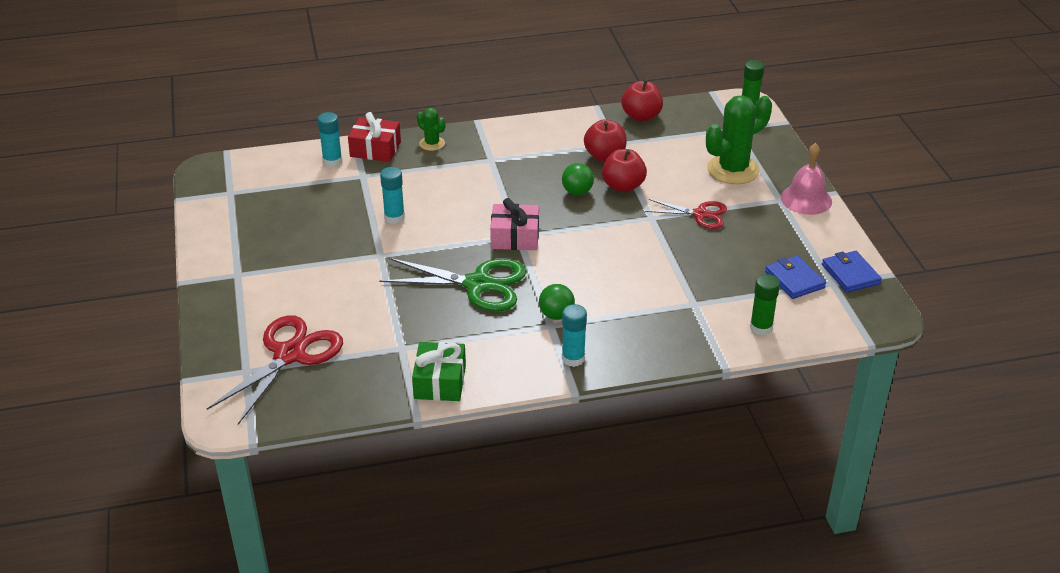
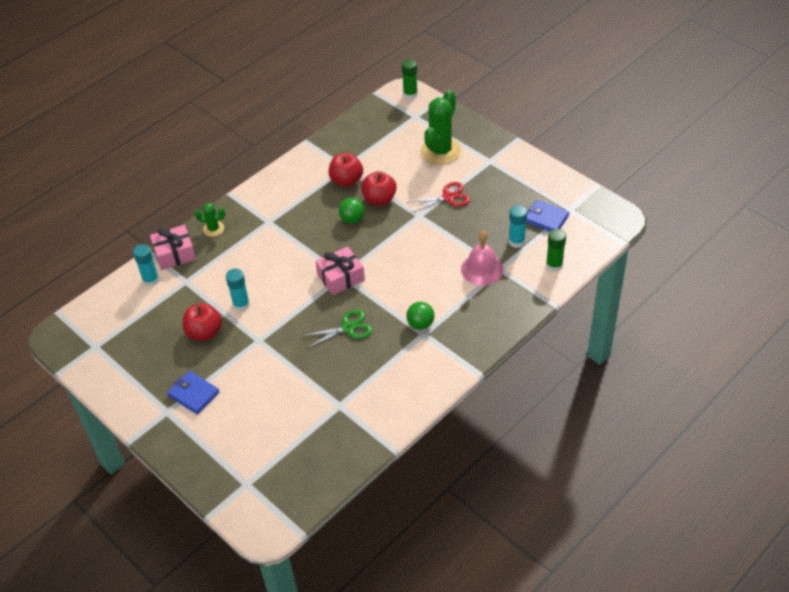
camera: 30 degrees left, 10 degrees up
(289, 355) = (266, 454): red scissors -> none
(375, 149) = (175, 254): red gift -> pink gift
(440, 382) = (388, 417): green gift -> none
(478, 284) = (348, 328): green scissors -> green scissors, size x0.60
(573, 358) = (459, 351): turquoise glue stick -> turquoise glue stick (516, 241)
(641, 116) = (344, 135): red apple -> red apple (204, 332)
(806, 199) = (505, 152): pink bell -> pink bell (482, 269)
(850, 274) = (575, 197): blue wallet -> blue wallet (193, 394)

